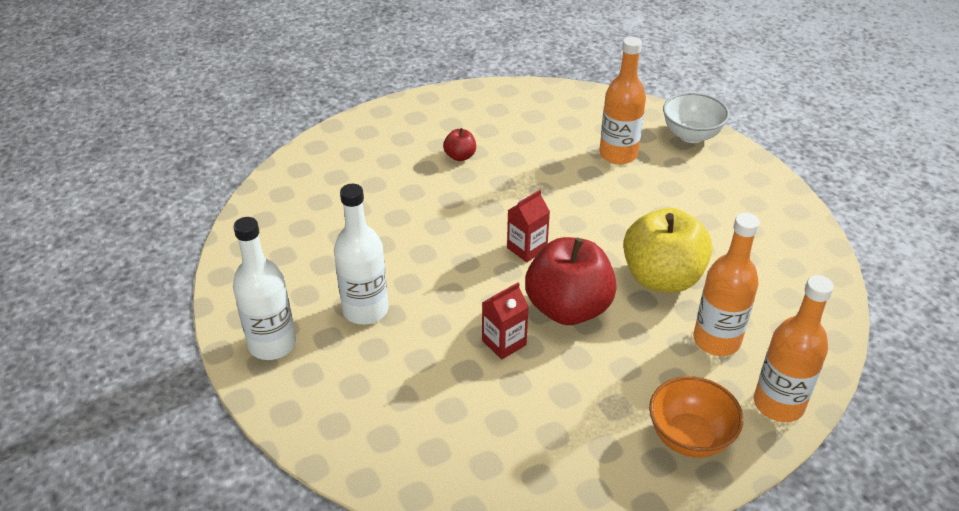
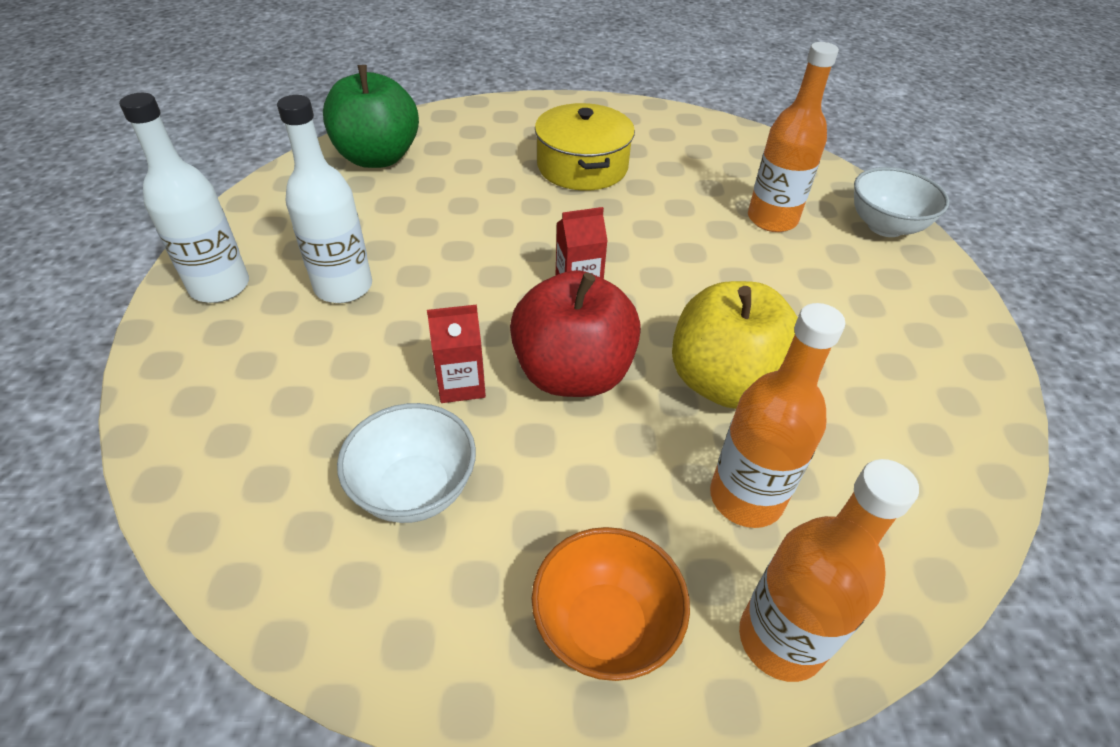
camera: 25 degrees right, 5 degrees up
(296, 201) = (378, 157): none -> green apple
(460, 156) = (582, 166): red apple -> yellow pot
(529, 415) = (415, 489): none -> white bowl

